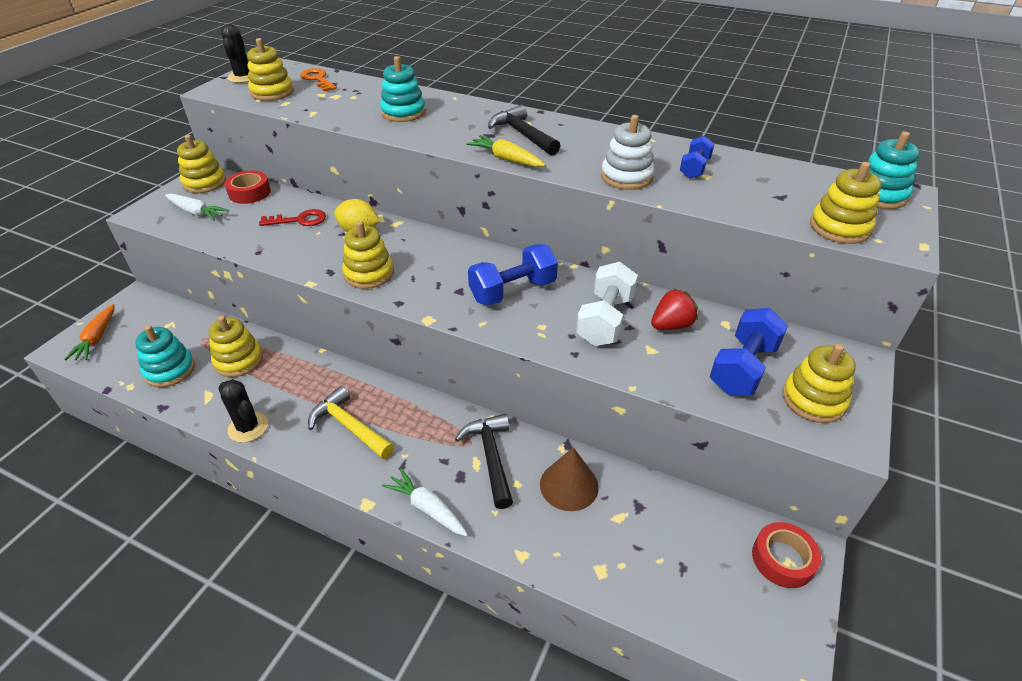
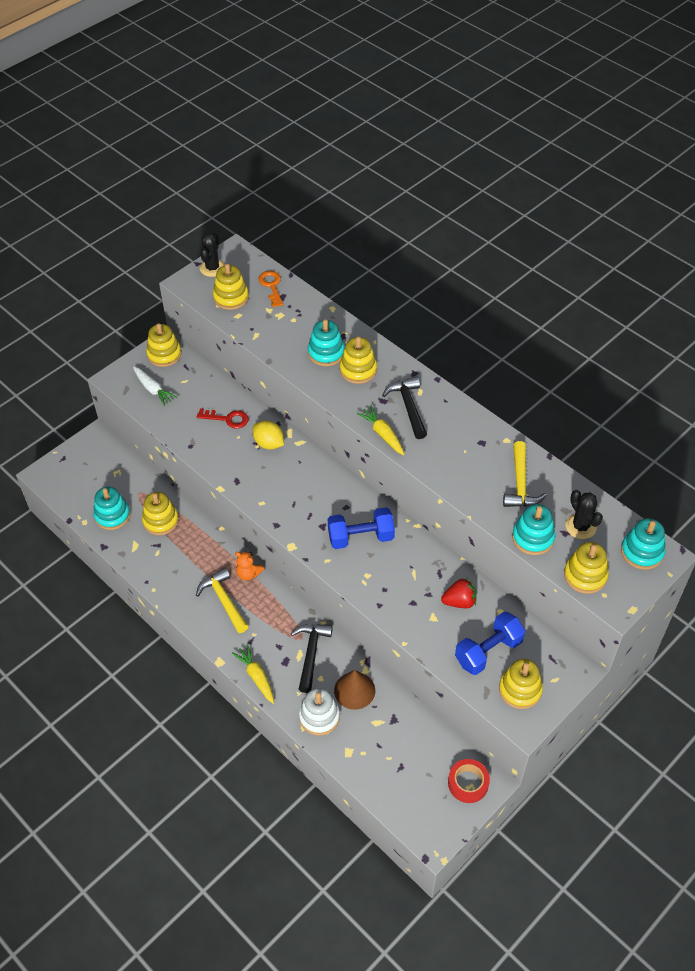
camera: 20 degrees right, 10 degrees up
(97, 338) = (65, 471): orange carrot -> none
(248, 427) = (157, 580): black cactus -> black cactus (580, 526)
(249, 193) = (196, 376): red tape -> none
(369, 274) = (263, 491): yellow stacking toy -> yellow stacking toy (358, 370)
(373, 388) = (248, 573): none -> orange teddy bear
(427, 508) = (256, 677): white carrot -> yellow carrot
(605, 320) = (414, 583): white dumbbell -> none
(626, 177) = (462, 479): white stacking toy -> white stacking toy (319, 717)
(694, 168) = (520, 484): blue dumbbell -> yellow hammer
(749, 208) = (533, 538): none -> turquoise stacking toy

